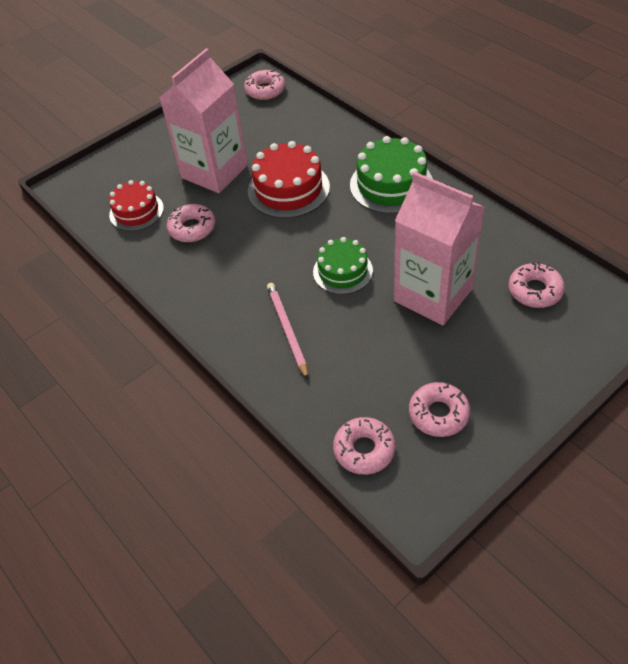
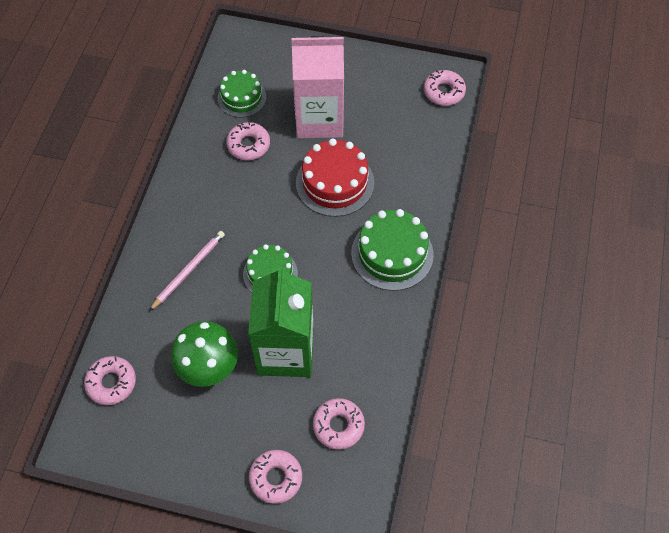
camera: 50 degrees right, 10 degrees up
(136, 211) = (241, 98): red cake -> green cake
(407, 359) = (209, 368): none -> green mushroom
(433, 295) = (286, 351): pink carton -> green carton
(438, 414) = (170, 416): pink donut -> pink donut (276, 478)

